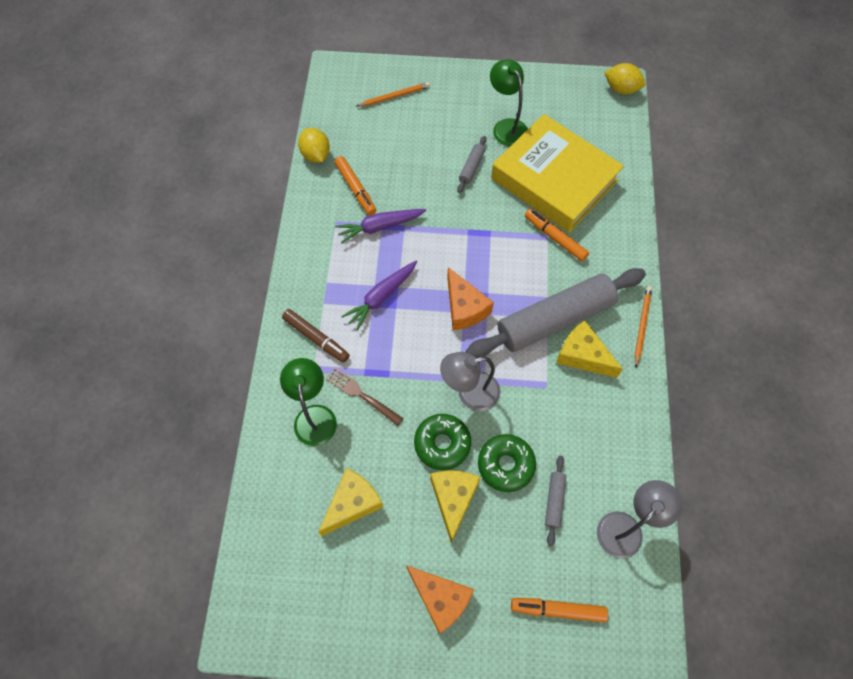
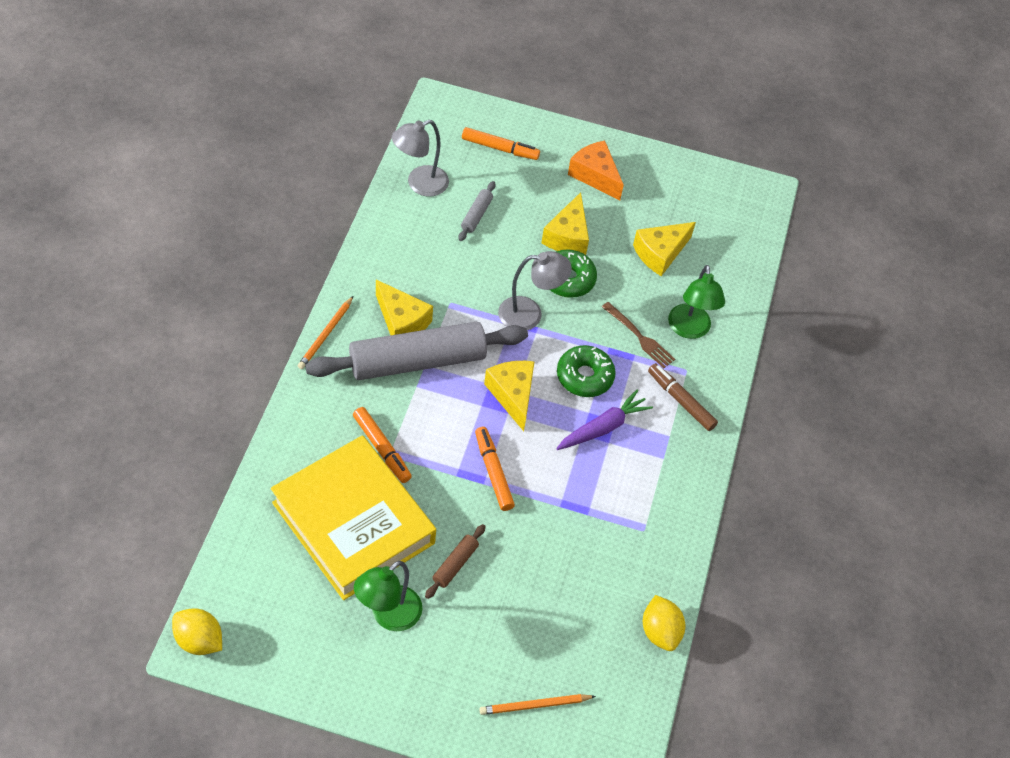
camera: 175 degrees left, 10 degrees down
(356, 189) = (613, 568): orange marker -> orange marker (493, 472)
(379, 227) = (591, 510): purple carrot -> none
(464, 308) = (512, 395): orange cheese -> yellow cheese
(471, 167) = (455, 564): grey rolling pin -> brown rolling pin
(505, 465) = (512, 250): green donut -> green donut (584, 376)
(506, 127) = (388, 616): green lamp -> green lamp turned 60 degrees clockwise

